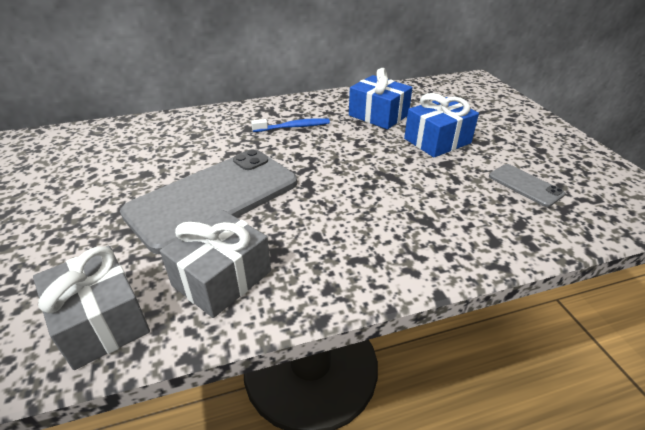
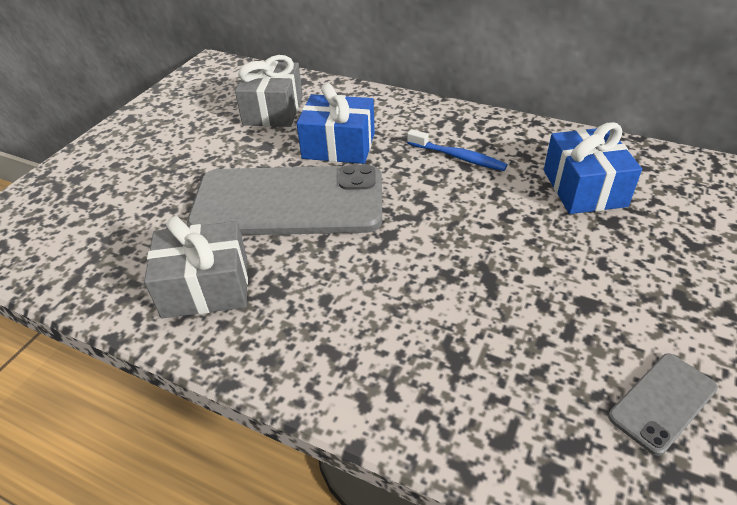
camera: 45 degrees right, 5 degrees up
(101, 321) = (101, 267): grey gift -> grey gift (273, 110)
(437, 141) = (618, 265): blue gift -> blue gift (338, 146)
(525, 185) = (662, 402): grey phone -> grey phone turned 45 degrees clockwise

